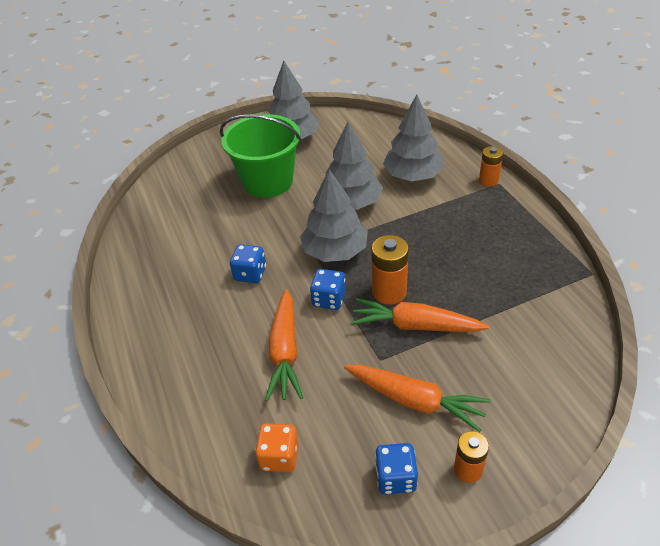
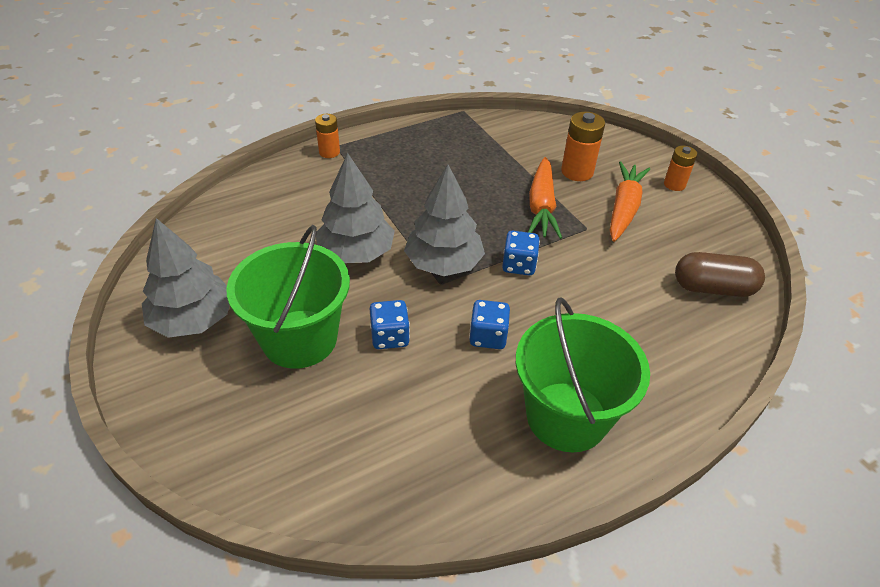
camera: 100 degrees left, 0 degrees up
(165, 312) = (567, 416): none -> green bucket
(279, 456) = (713, 288): orange dice -> brown capsule
(285, 351) = (596, 294): orange carrot -> none
(389, 292) = (501, 222): orange battery -> orange battery (577, 172)
(395, 477) = (698, 220): blue dice -> blue dice (390, 337)
(413, 175) = (311, 203): grey tree -> none

